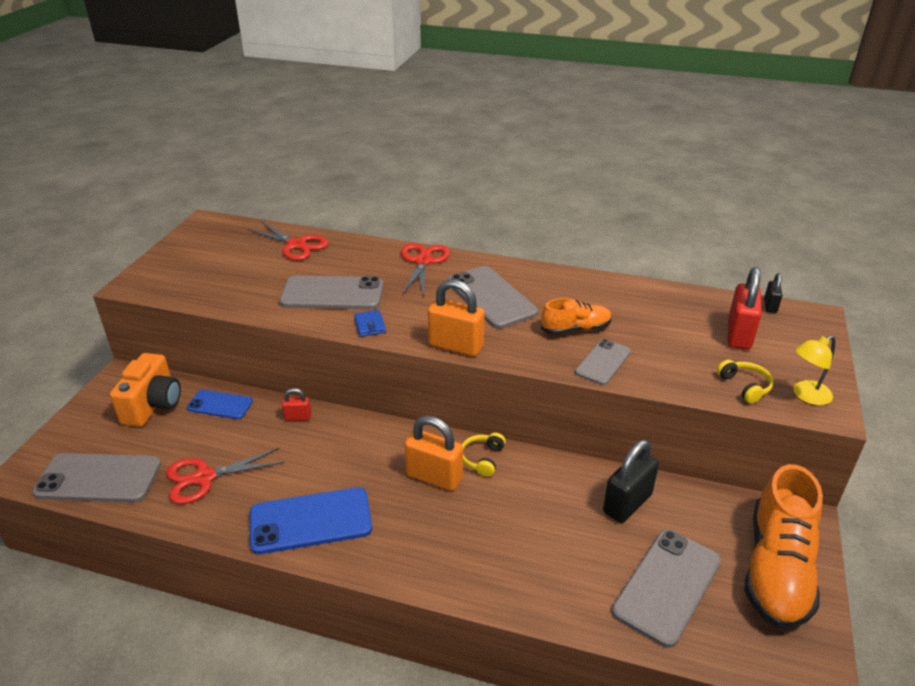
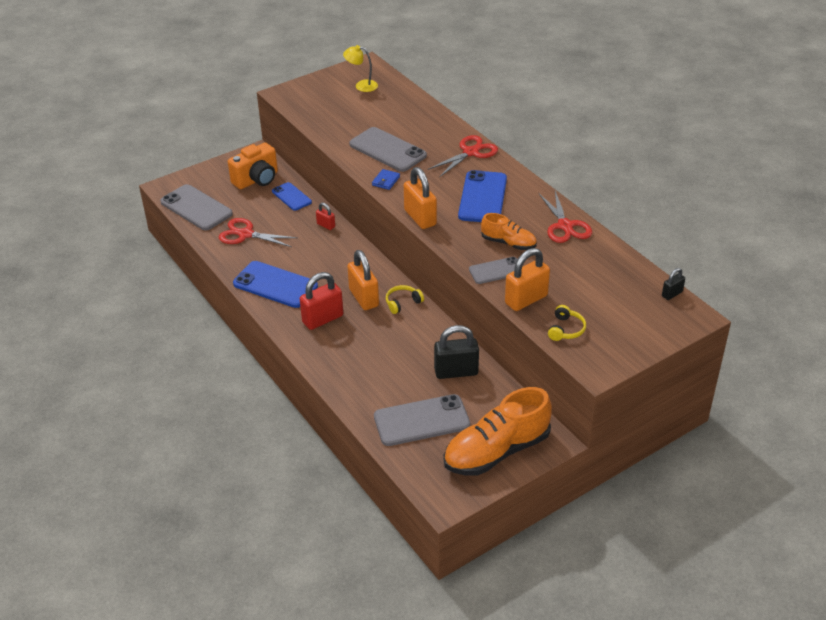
camera: 40 degrees right, 5 degrees up
(296, 245) = (404, 105): red scissors -> red scissors (565, 226)
(491, 297) = (482, 197): grey phone -> blue phone
(670, 376) = (526, 299): none -> orange padlock
(739, 335) = (615, 300): red padlock -> red padlock (323, 319)
(806, 396) = (597, 355): yellow lamp -> yellow lamp (361, 85)

